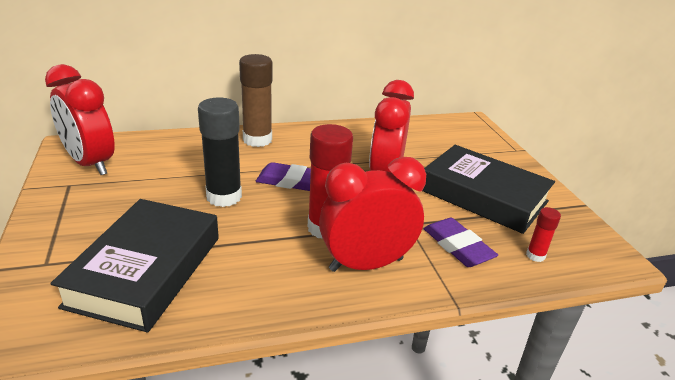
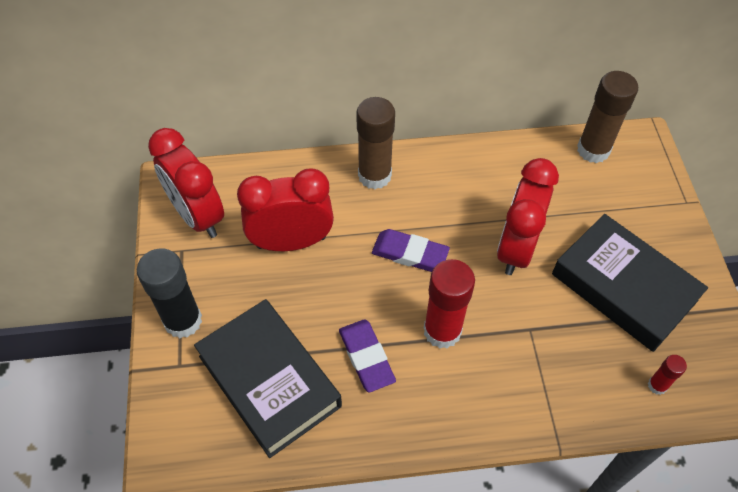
camera: 10 degrees right, 25 degrees up
(146, 270) = (269, 381): black book -> black book turned 60 degrees counterclockwise
(224, 197) = (338, 277): black glue stick -> black glue stick (183, 321)
(366, 264) = (478, 386): red clock -> red clock (291, 242)
(435, 126) = (593, 150): none -> brown glue stick
(457, 246) = (576, 367): purple eraser -> purple eraser (366, 357)

